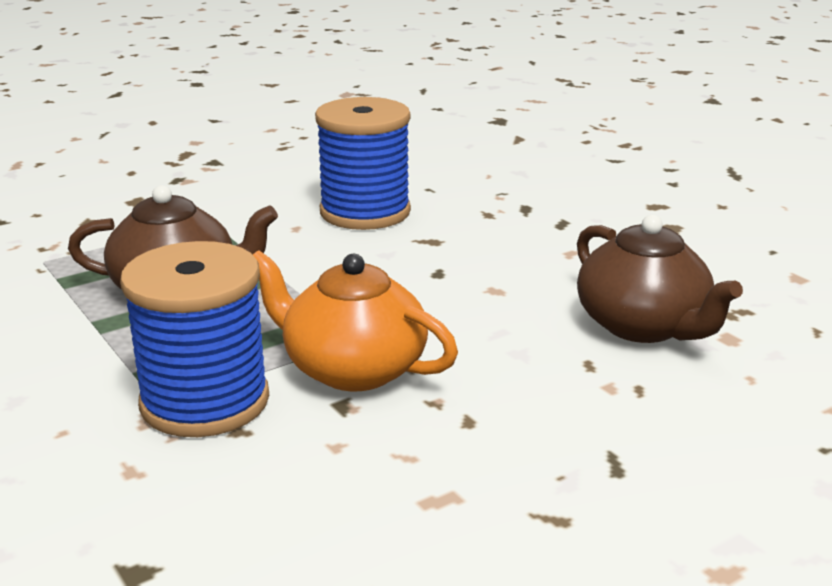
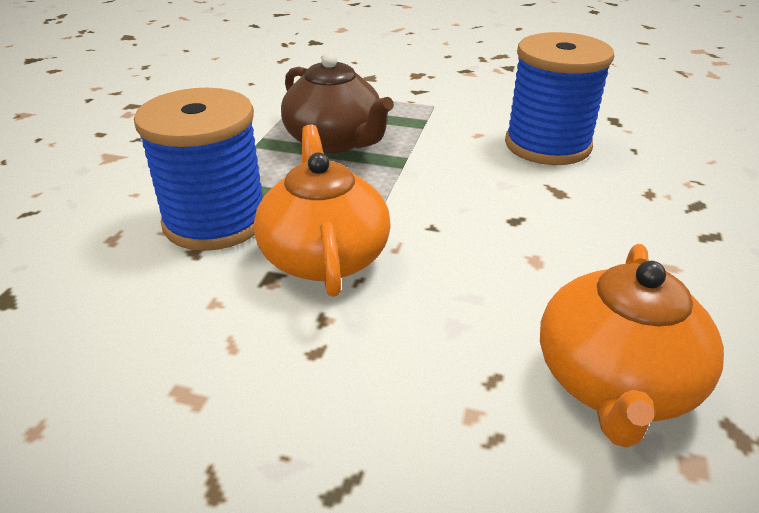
camera: 50 degrees right, 10 degrees up
(643, 326) = (614, 382): brown teapot -> orange teapot

